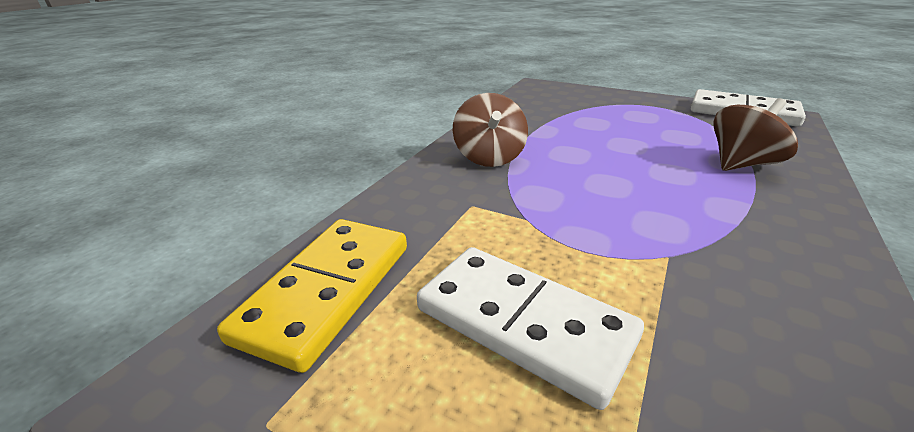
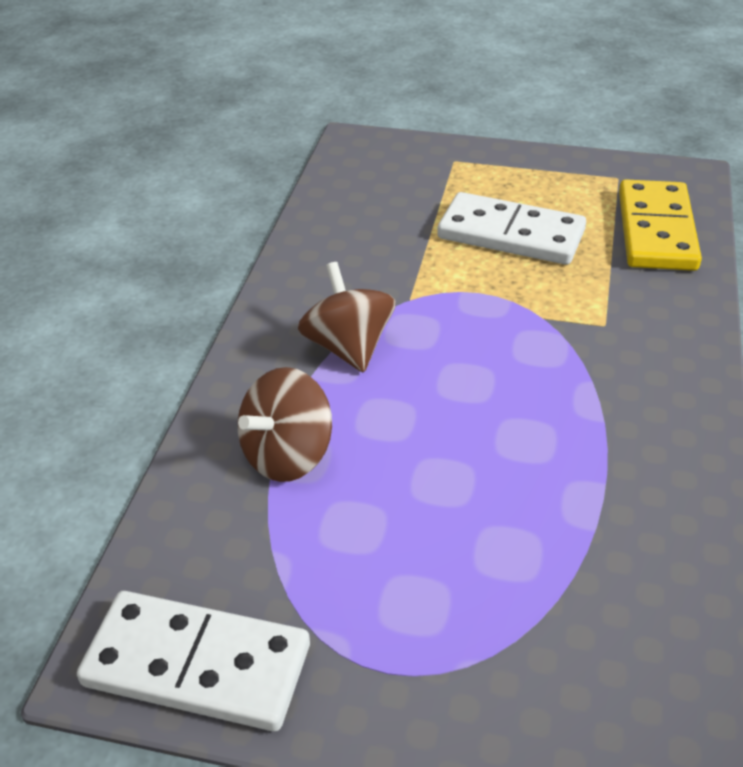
camera: 165 degrees right, 10 degrees up
(489, 157) = (634, 410): brown spinning top -> brown spinning top (348, 347)

